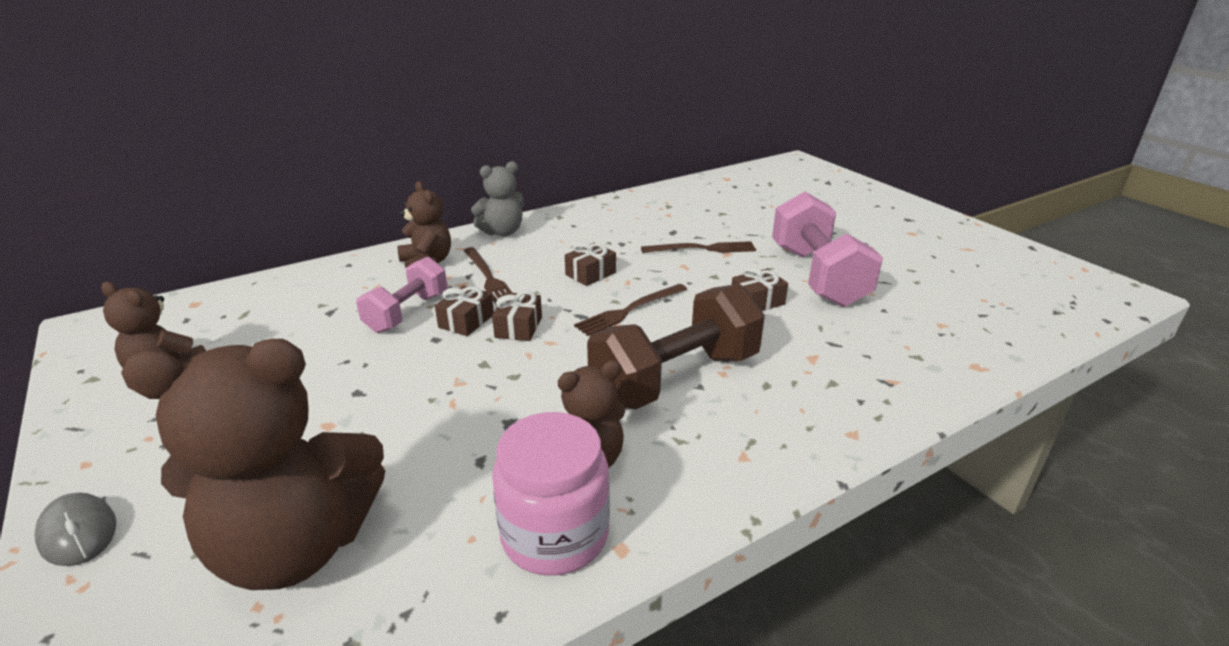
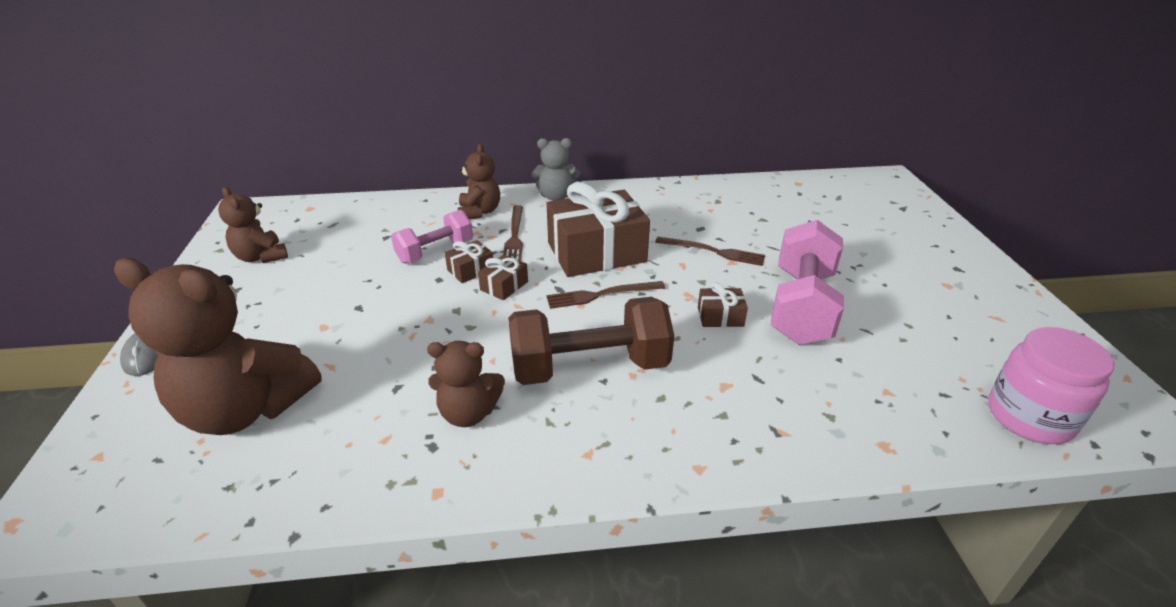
camera: 25 degrees right, 5 degrees up
(555, 535) = (401, 463): pink jar -> pink jar (1029, 417)
(590, 274) = (596, 252): brown gift -> brown gift, size x2.31

